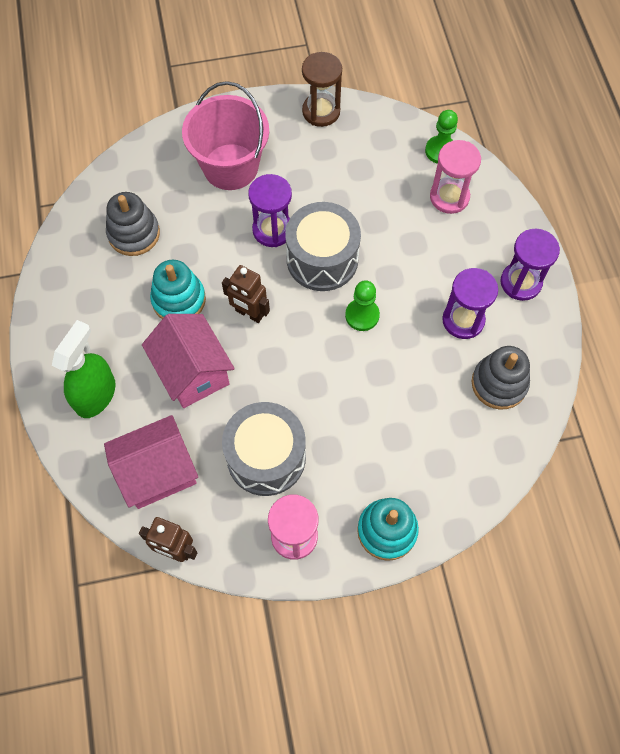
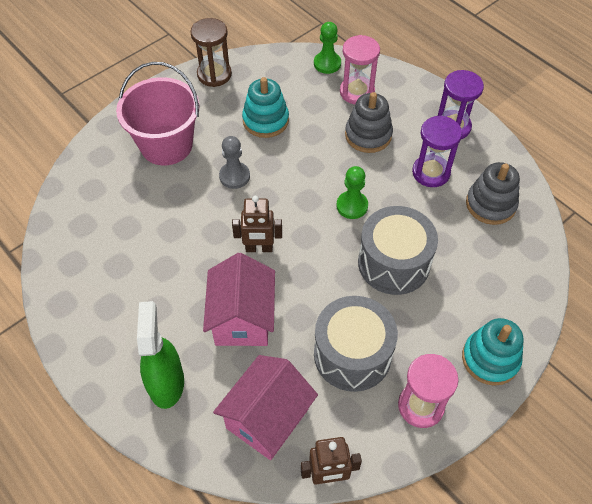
camera: 30 degrees left, 10 degrees down
(134, 234) = (115, 233): grey stacking toy -> grey stacking toy (368, 135)
(179, 300) = (190, 267): turquoise stacking toy -> turquoise stacking toy (265, 120)
(193, 372) = (242, 319): pink house -> pink house turned 60 degrees clockwise
(272, 230) = (234, 176): purple hourglass -> grey pawn
(322, 259) = (290, 179): grey drum -> grey drum (393, 263)

